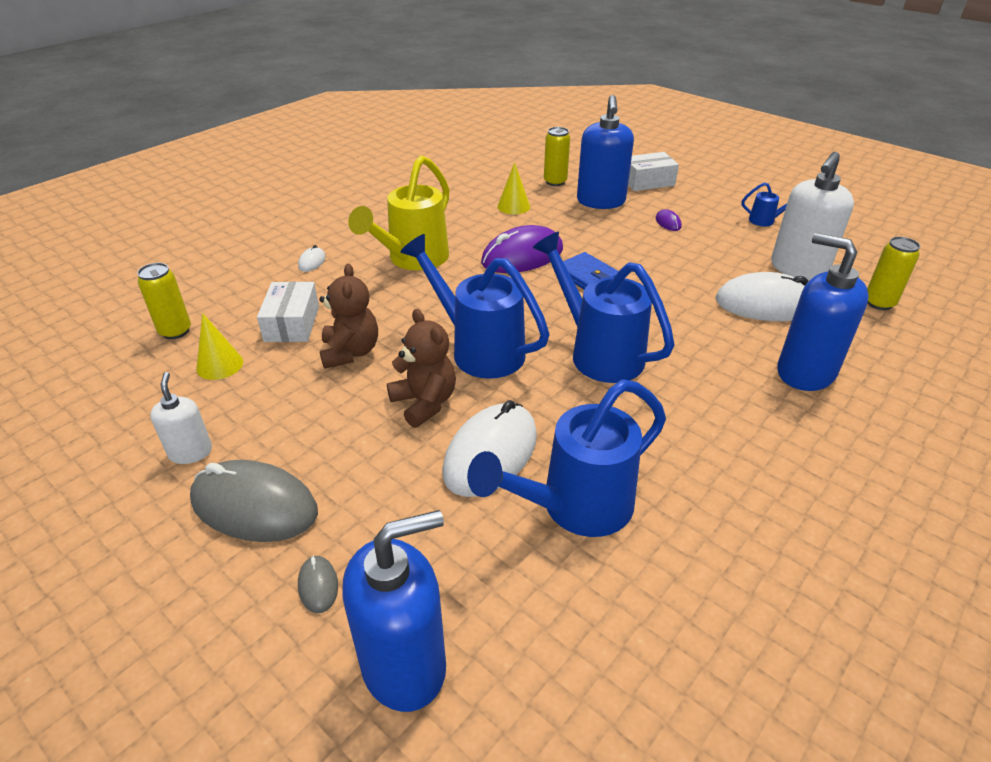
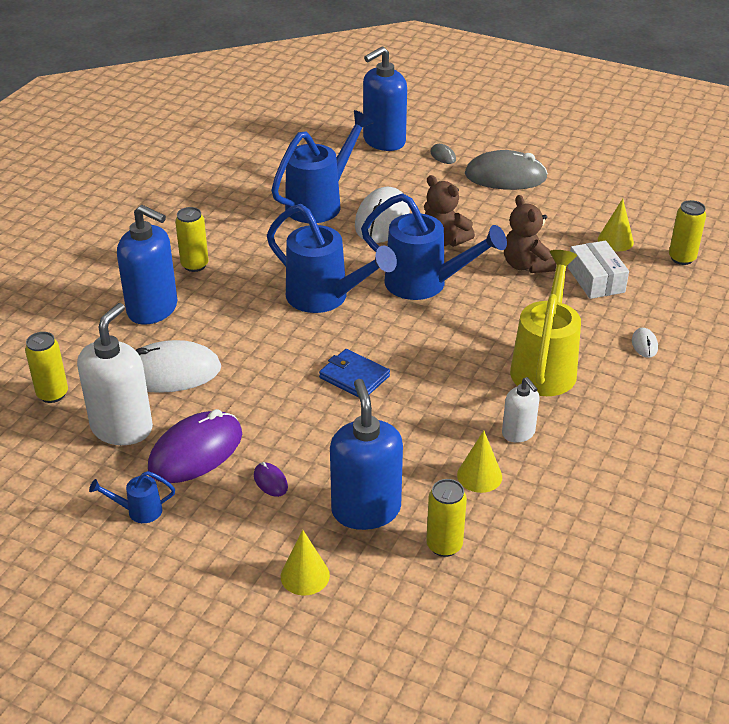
camera: 165 degrees right, 0 degrees up
(191, 452) = (571, 192): white soap dispenser -> white soap dispenser (518, 433)
(522, 256) = (432, 391): purple mouse -> purple mouse (196, 451)
(647, 181) = (305, 575): white box -> yellow cone
(765, 425) = (194, 265): none -> yellow can

